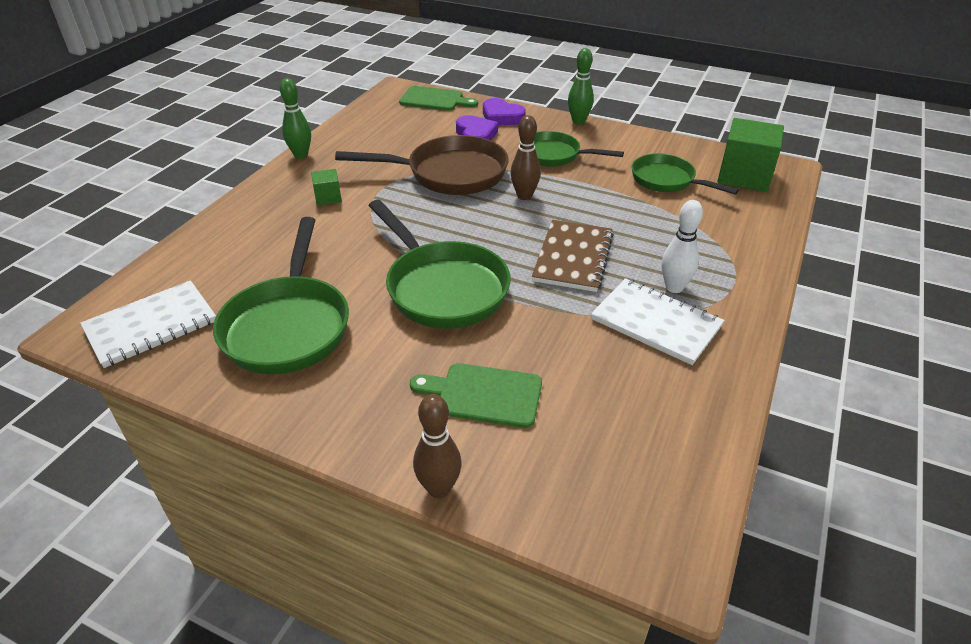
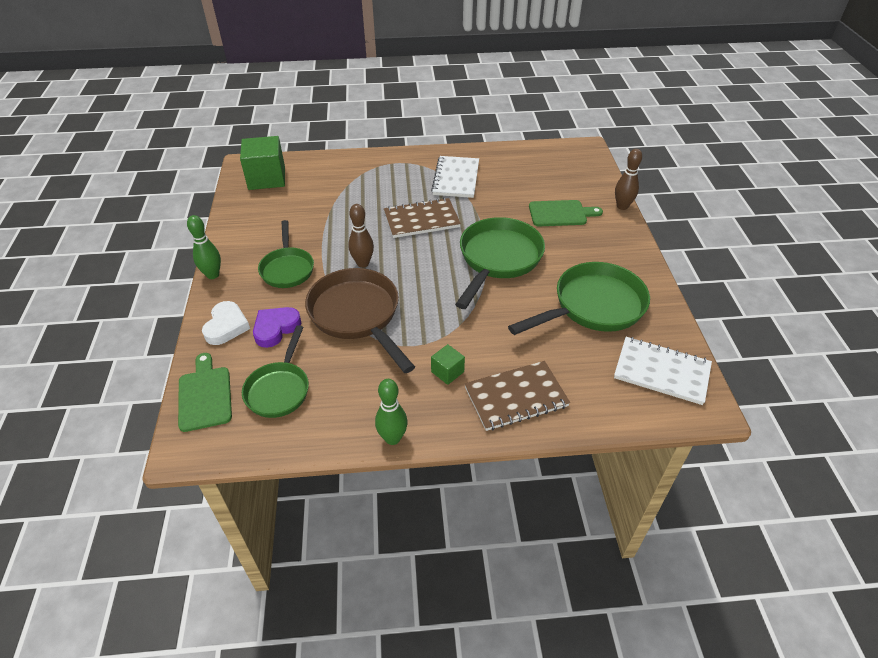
camera: 120 degrees left, 5 degrees up
(256, 221) = (516, 397): none -> brown notebook
(483, 394) = (560, 213): green cutting board -> green cutting board turned 75 degrees counterclockwise
(501, 117) = (226, 326): purple heart -> white heart
(667, 180) = (294, 207): green pan -> green pan (279, 389)
(674, 287) = (419, 179): white bowling pin -> none

